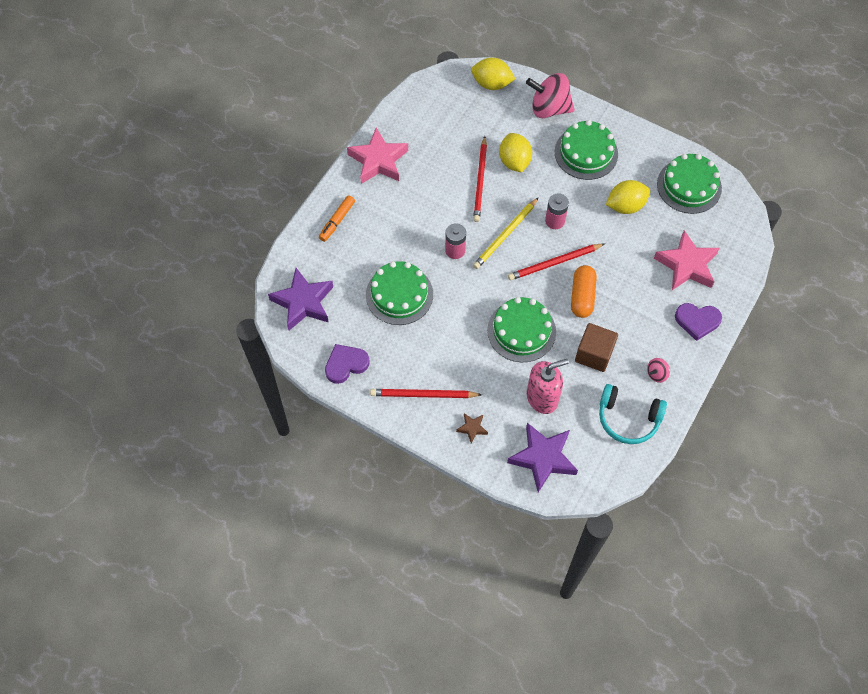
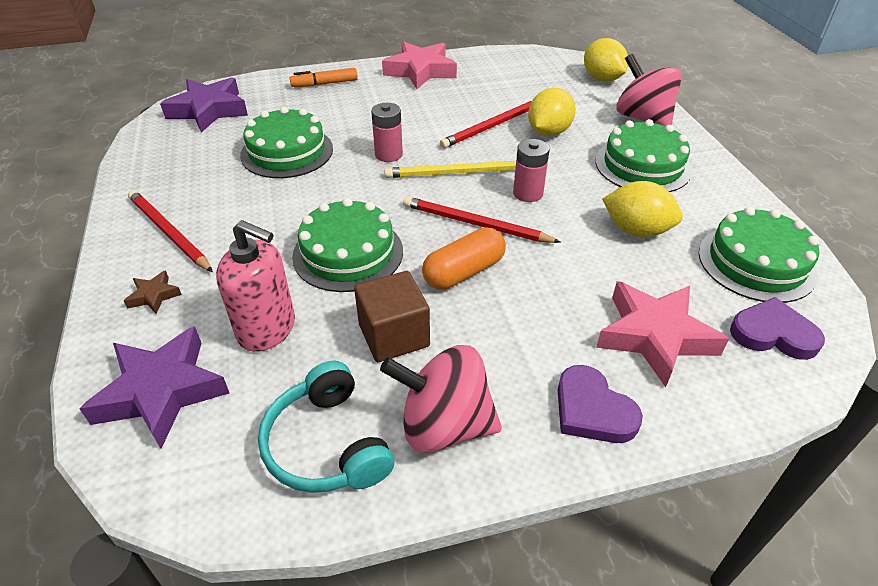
camera: 45 degrees right, 20 degrees down
(346, 364) = (158, 165): purple heart -> purple heart (773, 333)
(656, 374) = (444, 425): pink spinning top -> pink spinning top, size x2.19

